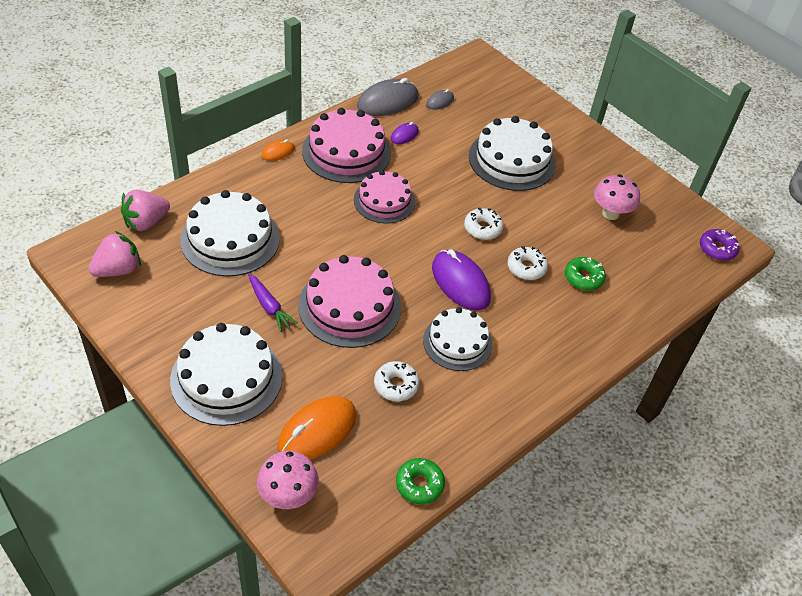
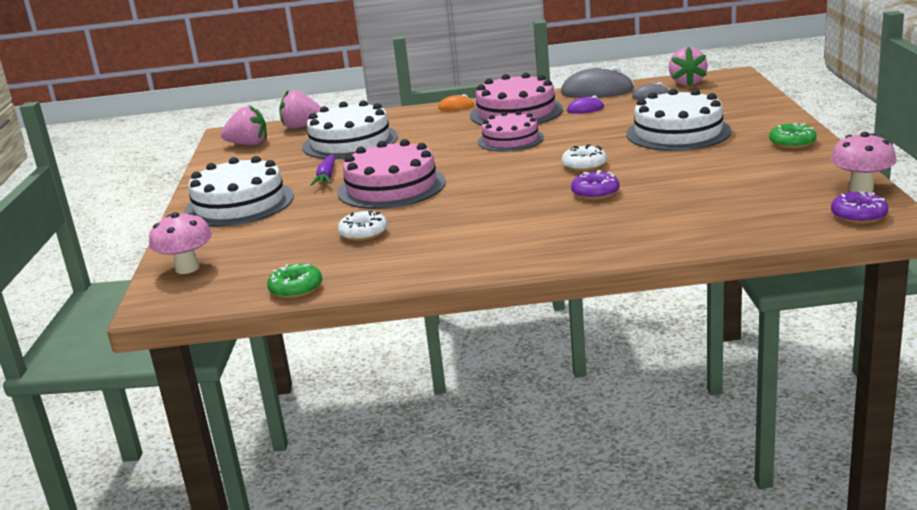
camera: 45 degrees right, 25 degrees down
(317, 431) = (261, 242): orange mouse -> none
(453, 75) = (687, 83): none -> pink strawberry
(457, 342) = (457, 221): white cake -> none
(460, 283) = (513, 191): purple mouse -> none
(526, 268) = (595, 193): white donut -> purple donut
(583, 278) = (651, 208): green donut -> green donut (792, 143)
(610, 213) = (747, 175): pink mushroom -> pink mushroom (861, 189)

